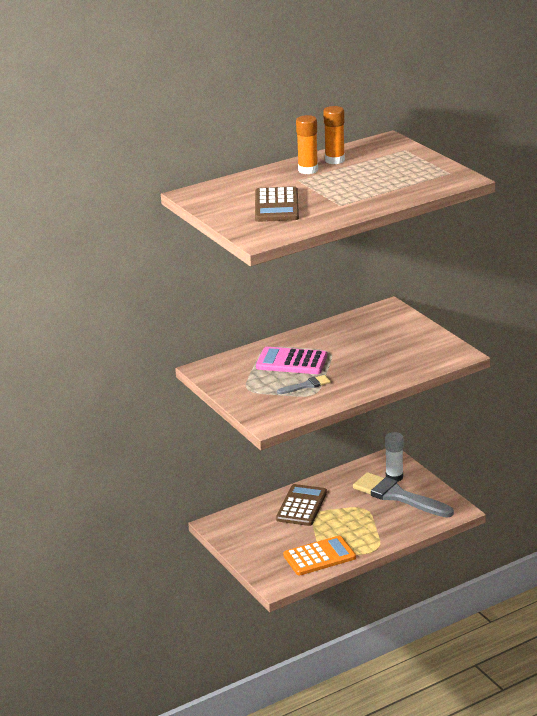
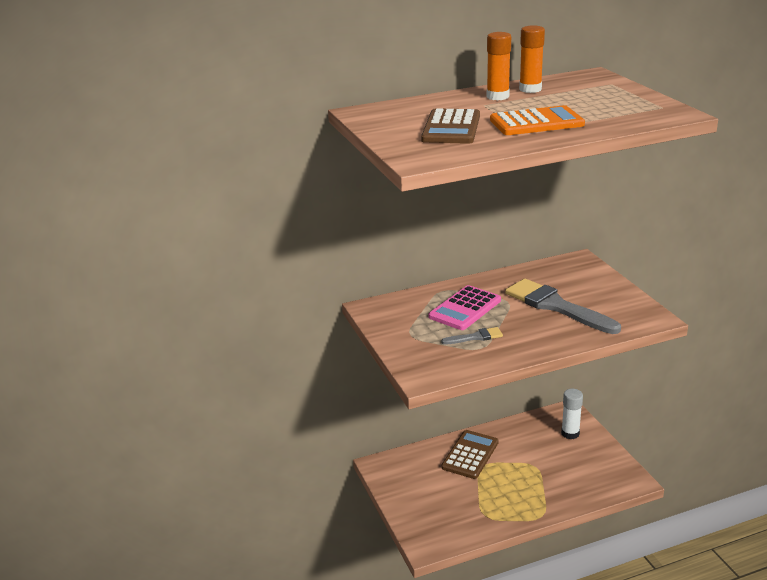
camera: 10 degrees right, 0 degrees up
(291, 362) = (465, 309): pink calculator -> pink calculator turned 75 degrees counterclockwise
(319, 556) = (478, 518): orange calculator -> orange calculator (536, 122)
(397, 496) = (571, 456): grey brush -> grey brush (556, 306)

